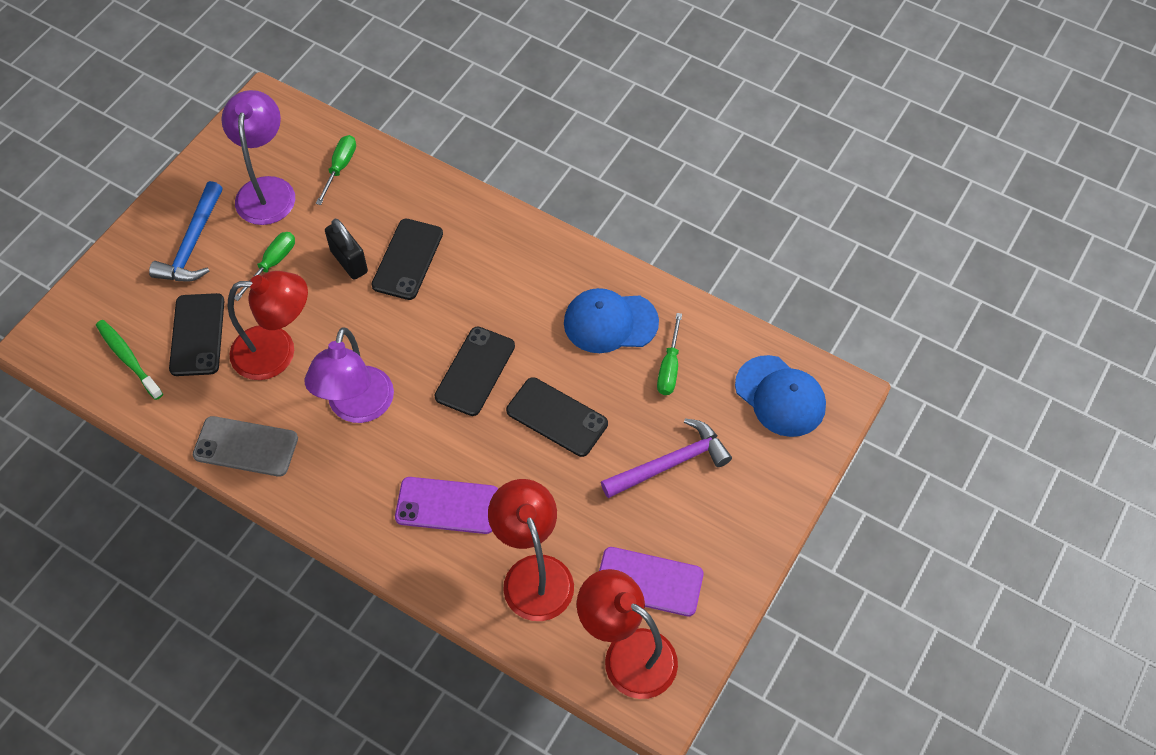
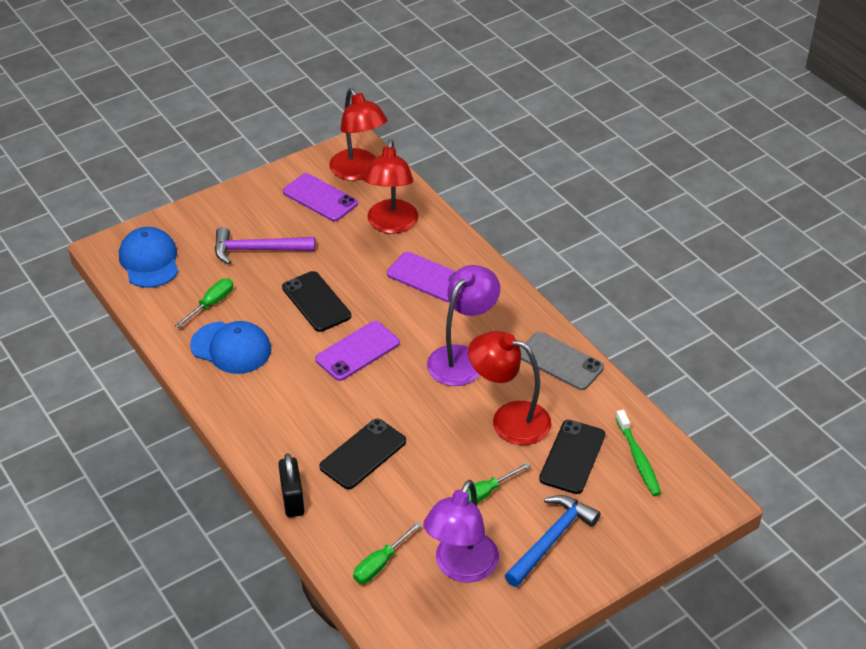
camera: 155 degrees left, 15 degrees down
(349, 261) = (415, 471): black padlock -> black padlock (292, 499)
(475, 371) = (357, 351): black phone -> purple phone

